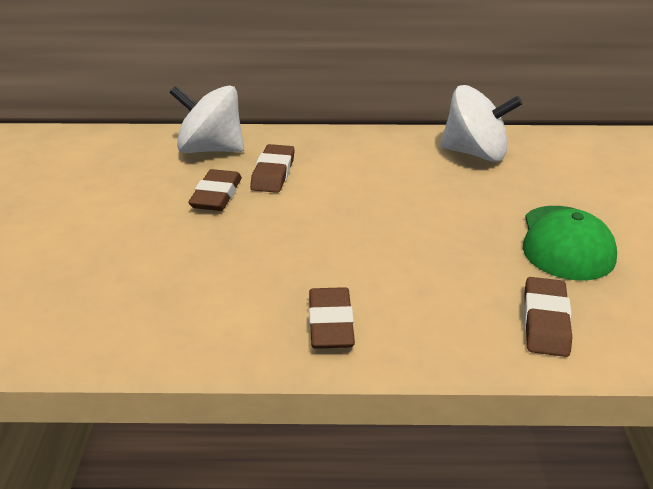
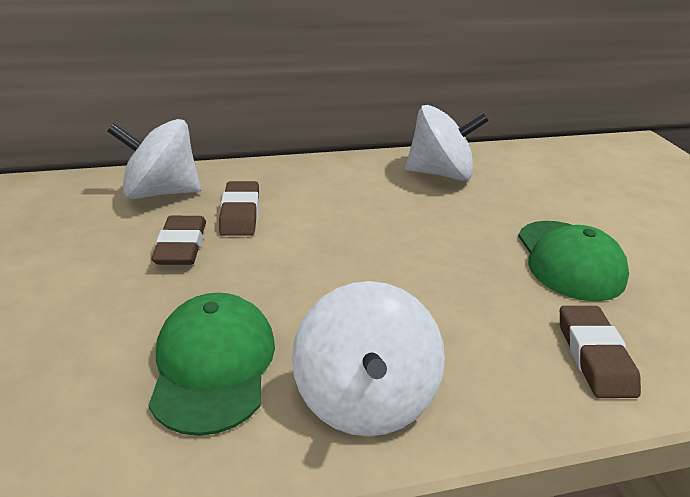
camera: 15 degrees left, 0 degrees up
(219, 285) = (213, 364): none -> green cap
(330, 323) = (365, 397): brown eraser -> white spinning top

